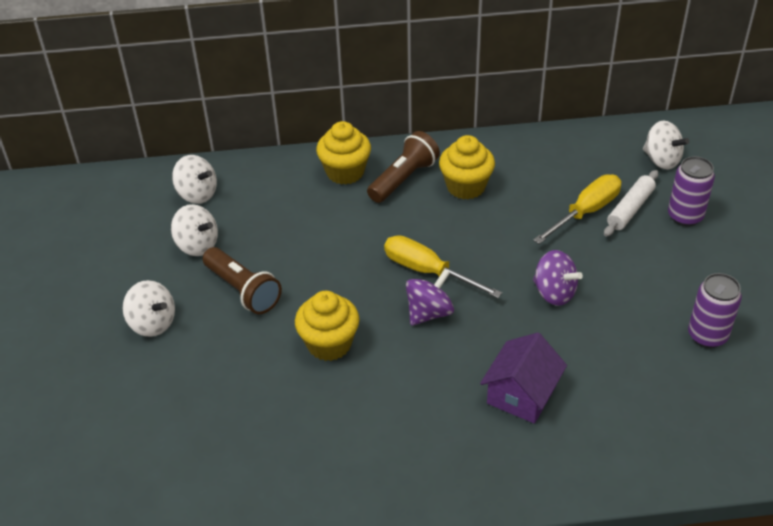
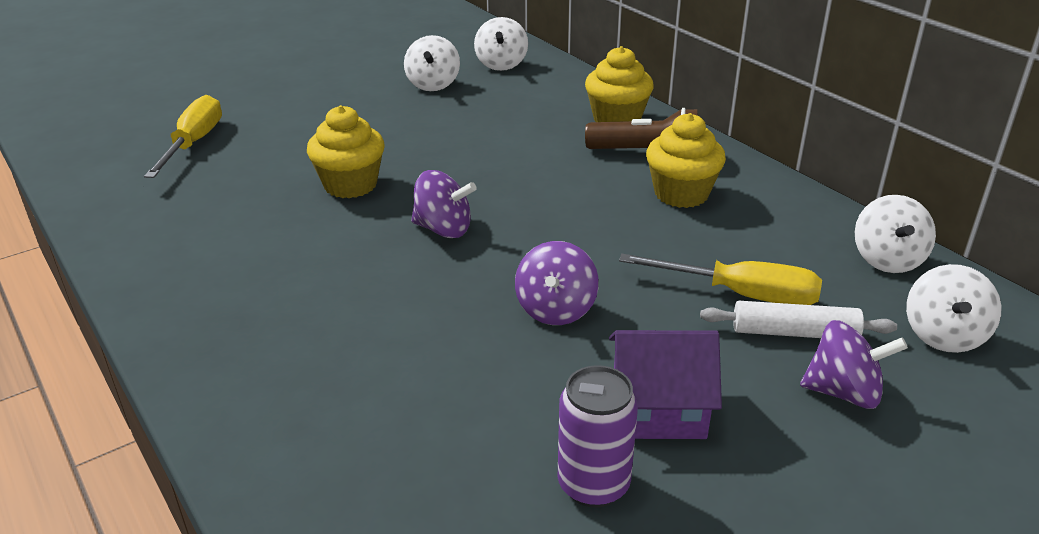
camera: 60 degrees right, 10 degrees down
(152, 323) = (316, 96): white spinning top -> white spinning top (887, 259)
(243, 290) = (391, 121): brown flashlight -> none
(428, 271) = (510, 210): yellow screwdriver -> yellow screwdriver (193, 143)
(521, 394) = (353, 332): purple house -> purple house (658, 409)
(685, 216) = (843, 392): purple can -> purple spinning top

